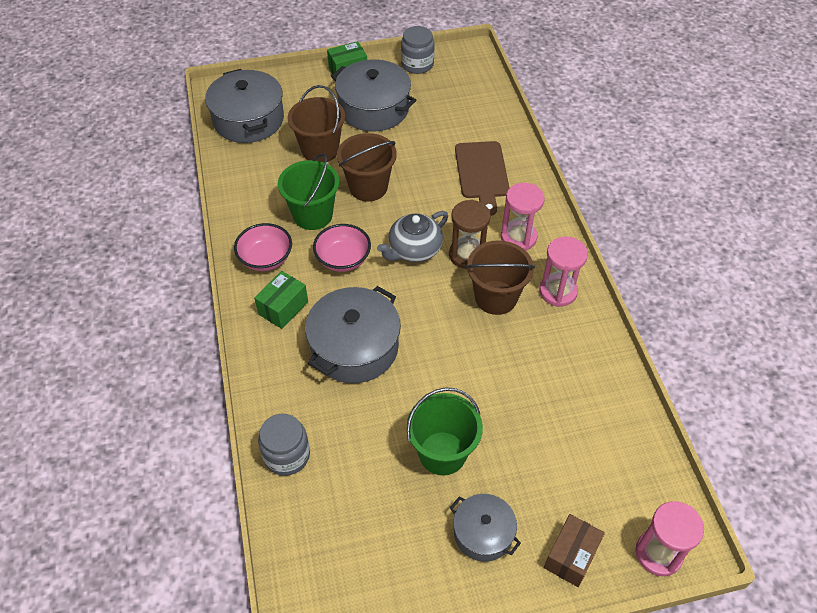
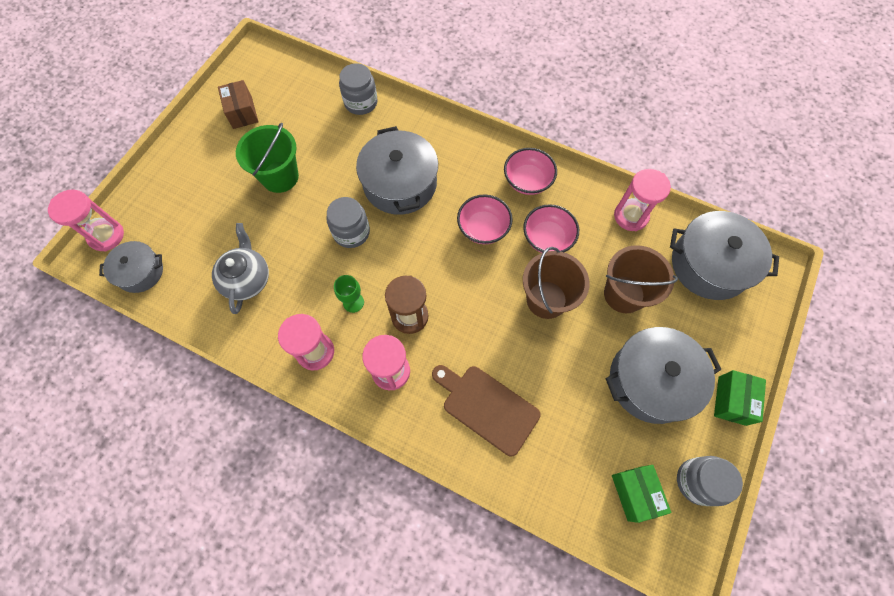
camera: 130 degrees right, 15 degrees up
(243, 178) = (630, 216): none -> pink hourglass
(283, 308) = (471, 164): green box -> green box (635, 493)
(313, 215) = (547, 238): green bucket -> pink bowl
(414, 250) = (449, 282): grey teapot -> grey teapot (247, 279)
(439, 346) = (351, 232): none -> grey jar
(483, 533) = (216, 160): grey pot -> grey pot (140, 272)
(495, 297) = (353, 302): brown bucket -> green goblet
(571, 556) = (157, 191): brown box -> brown box (242, 112)

